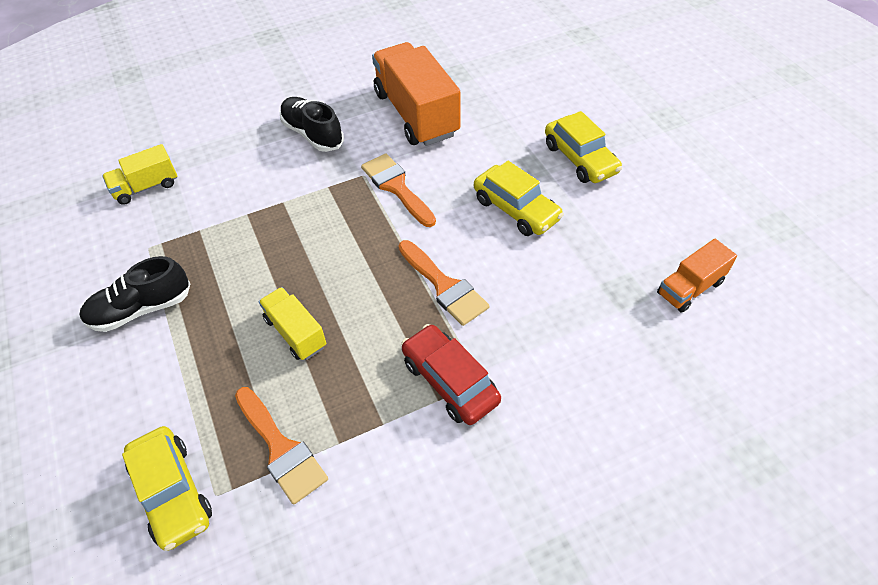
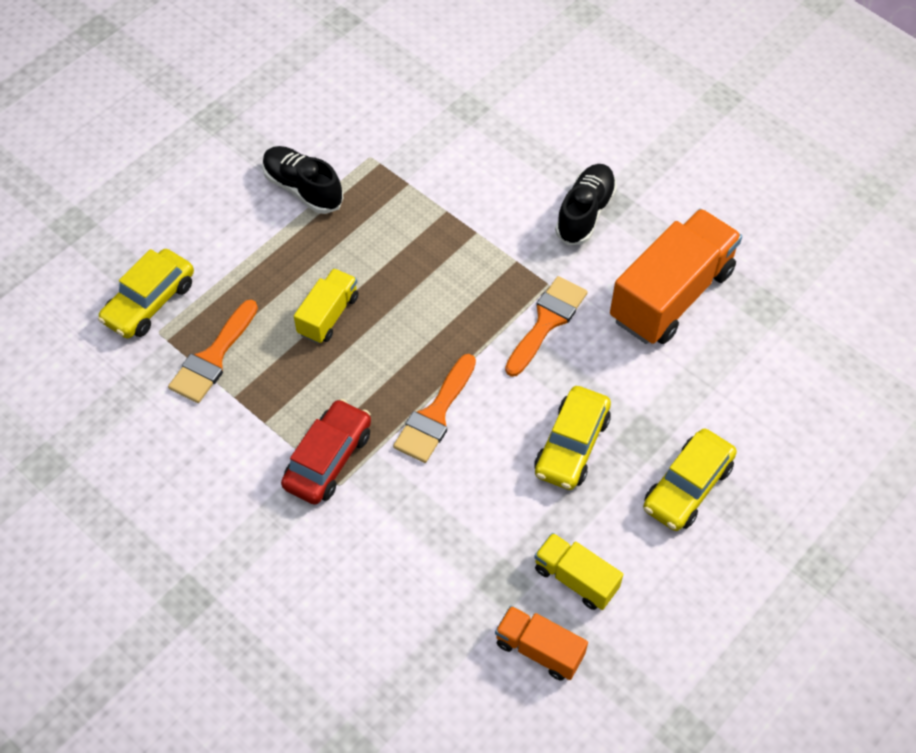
camera: 65 degrees right, 5 degrees up
(146, 187) = (440, 114): yellow truck -> yellow truck (575, 579)

